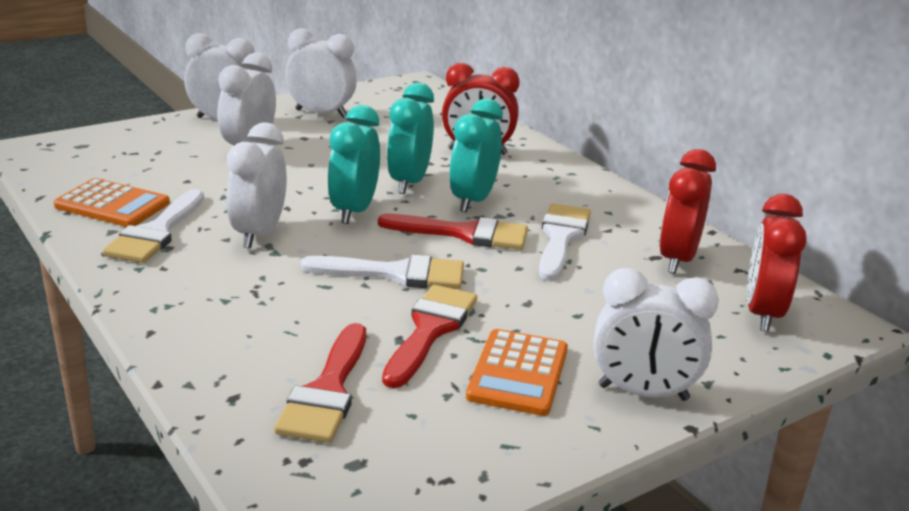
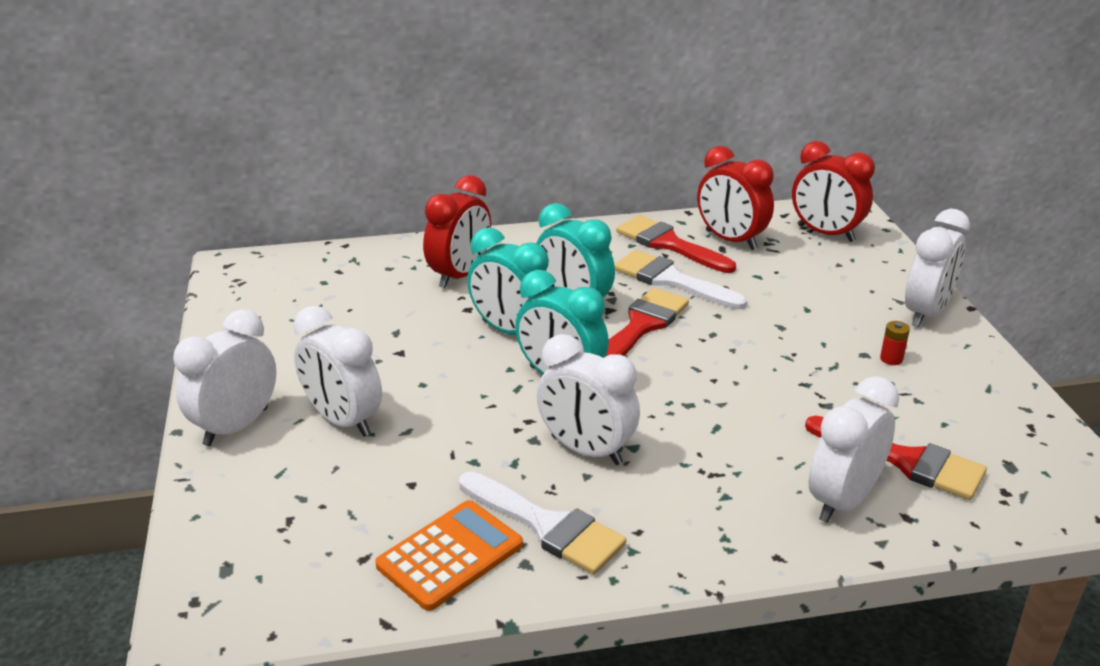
camera: 65 degrees left, 5 degrees up
(321, 113) = (275, 349): white clock -> white clock (842, 501)
(396, 274) = (707, 381): white brush -> none
(430, 330) = (815, 385): red brush -> red brush (668, 244)
(518, 373) = (891, 359): orange calculator -> red battery

